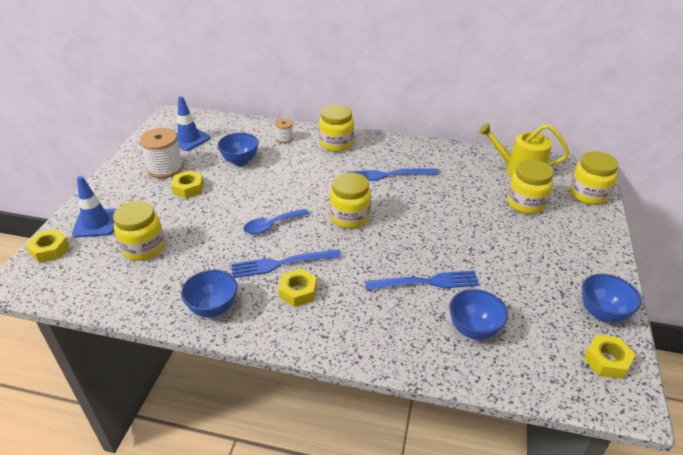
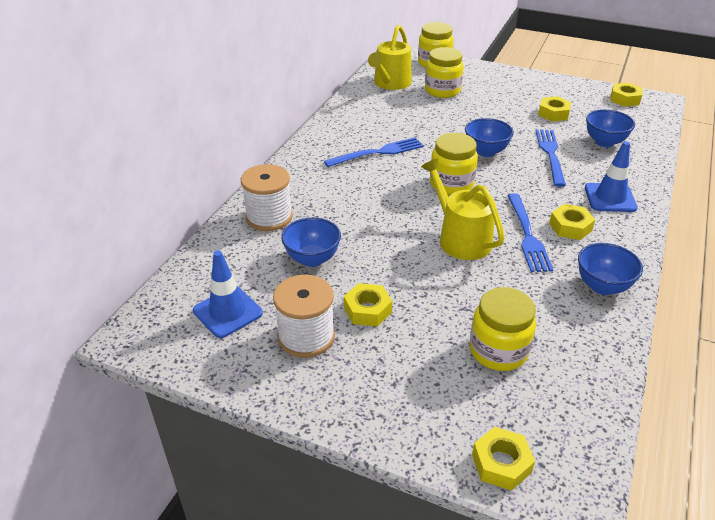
camera: 80 degrees left, 0 degrees up
(96, 223) = (438, 410): blue traffic cone -> blue traffic cone (610, 198)
(271, 225) = (460, 238): blue spoon -> yellow watering can
(284, 138) = (269, 217): white spool -> white spool, size x1.89
(336, 144) = (300, 178): yellow jar -> none
(387, 175) = (378, 152): blue fork -> blue fork turned 120 degrees counterclockwise
(522, 287) = (553, 113): none -> yellow nut
(602, 313) = (578, 90): blue bowl -> blue bowl (486, 152)

